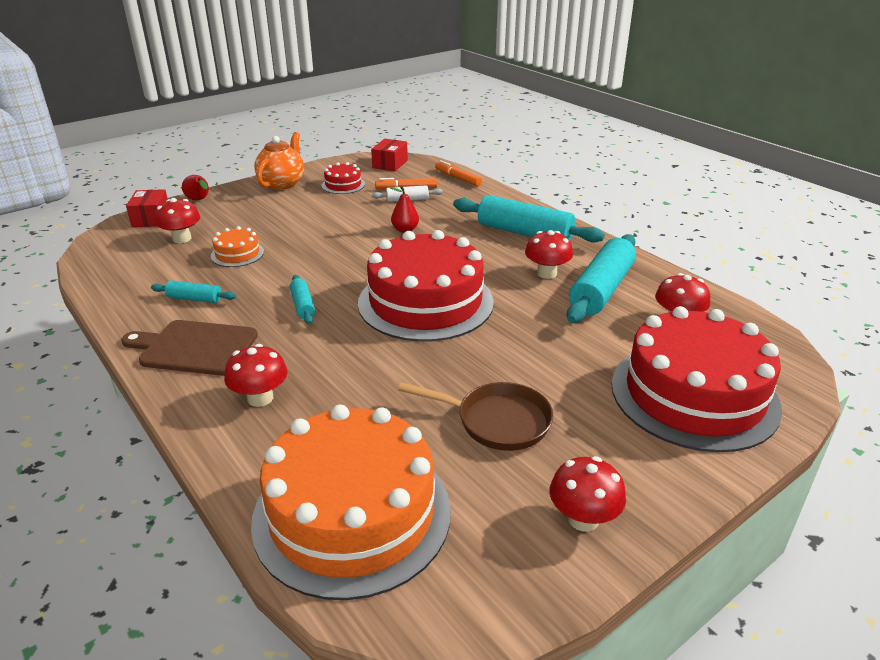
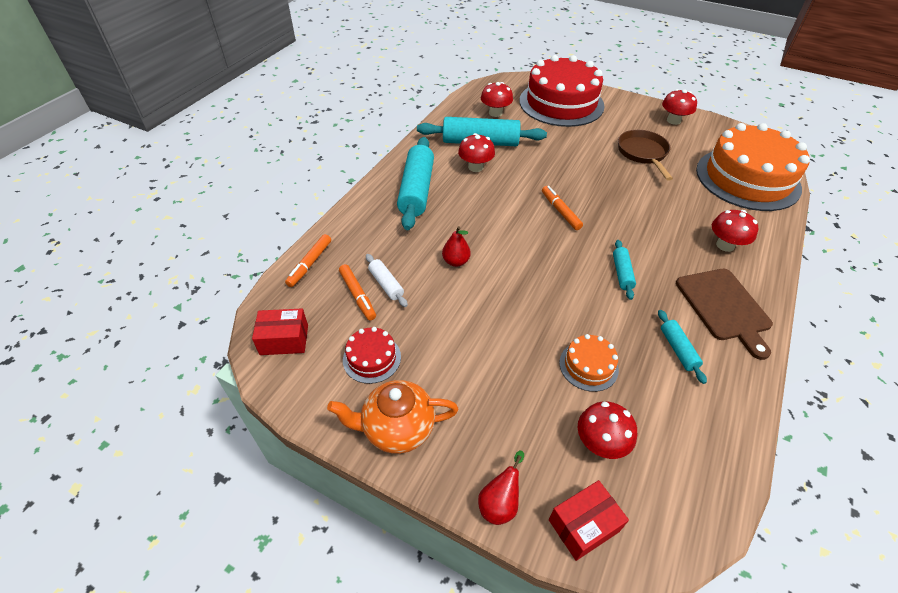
camera: 115 degrees left, 15 degrees up
(302, 305) = (622, 273): turquoise rolling pin -> turquoise rolling pin turned 45 degrees counterclockwise
(425, 302) = (560, 211): red cake -> orange marker

